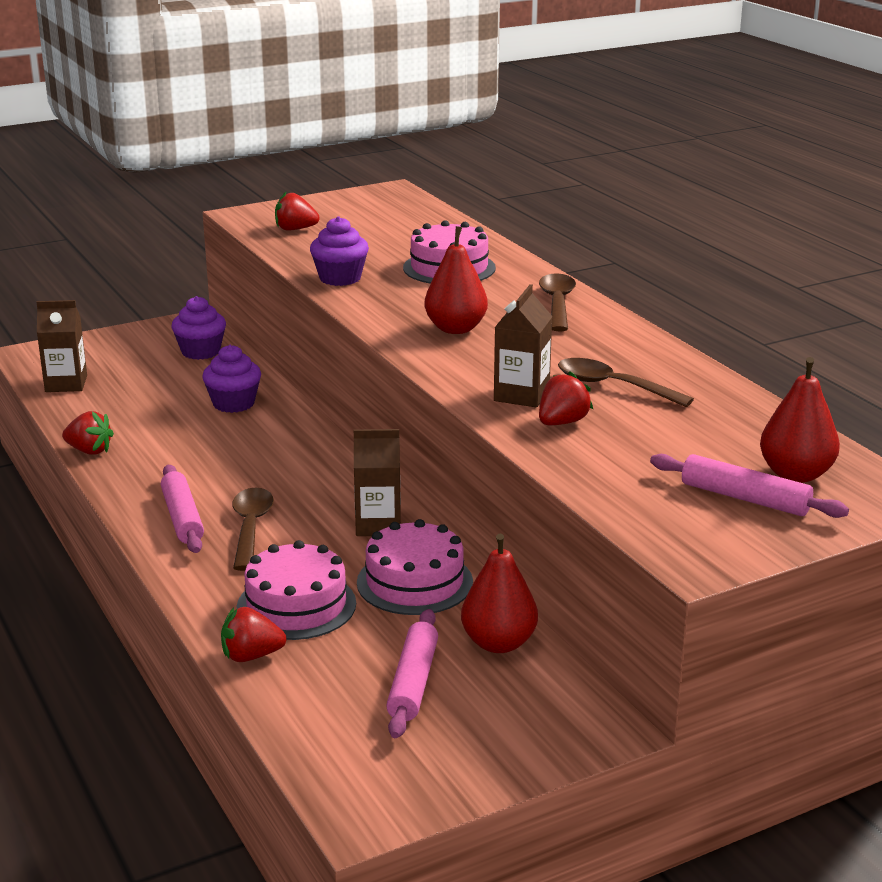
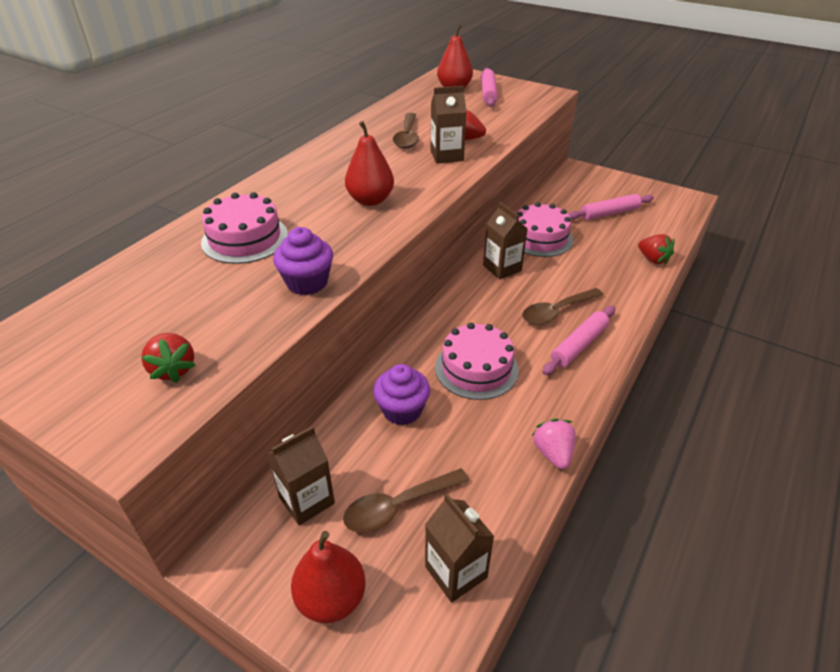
camera: 120 degrees left, 15 degrees up
(89, 451) = (553, 453): red strawberry -> pink strawberry
(201, 352) = (306, 500): purple cupcake -> brown carton
(296, 605) = (602, 263): pink cake -> pink cake (476, 368)
(498, 643) = (557, 203): red pear -> red pear (331, 598)
(557, 303) = (292, 179): brown spoon -> brown spoon (398, 506)

